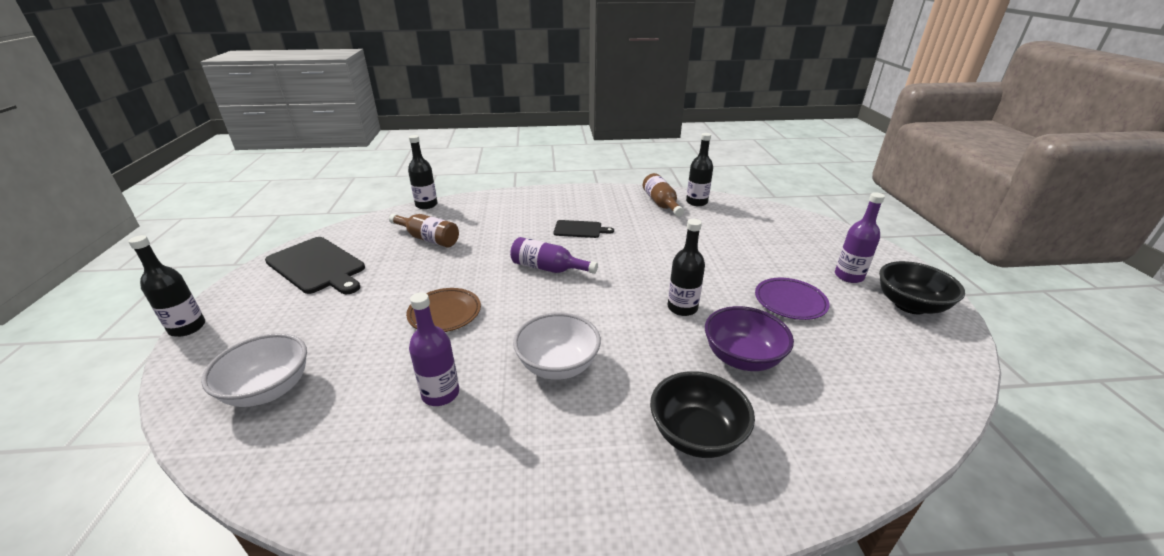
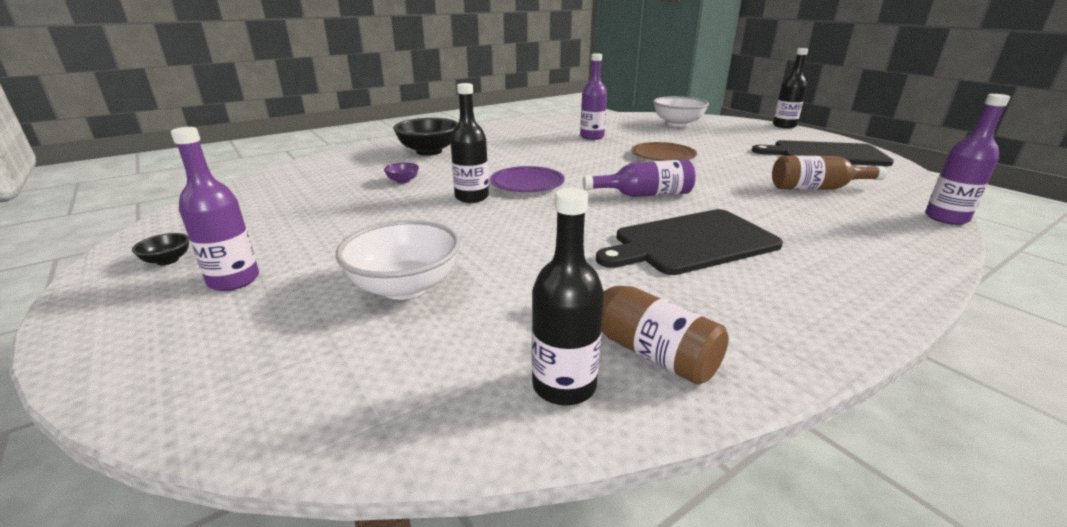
camera: 150 degrees right, 5 degrees down
(426, 205) = (946, 218): black bottle -> purple bottle
(558, 365) = (541, 154): white bowl -> white bowl (405, 287)
(580, 229) = (690, 242): black cutting board -> black cutting board, size x1.82
(742, 358) = (403, 181): purple bowl -> purple bowl, size x0.45
(790, 302) = (346, 227): purple plate -> purple plate (527, 184)
(910, 305) = (168, 260): black bowl -> black bowl, size x0.45

